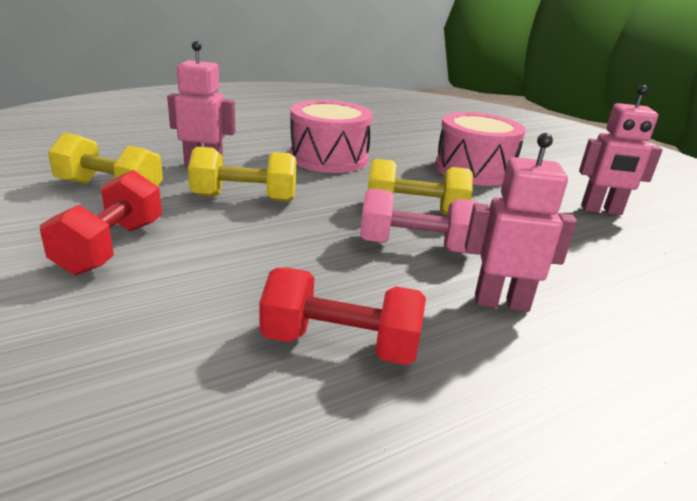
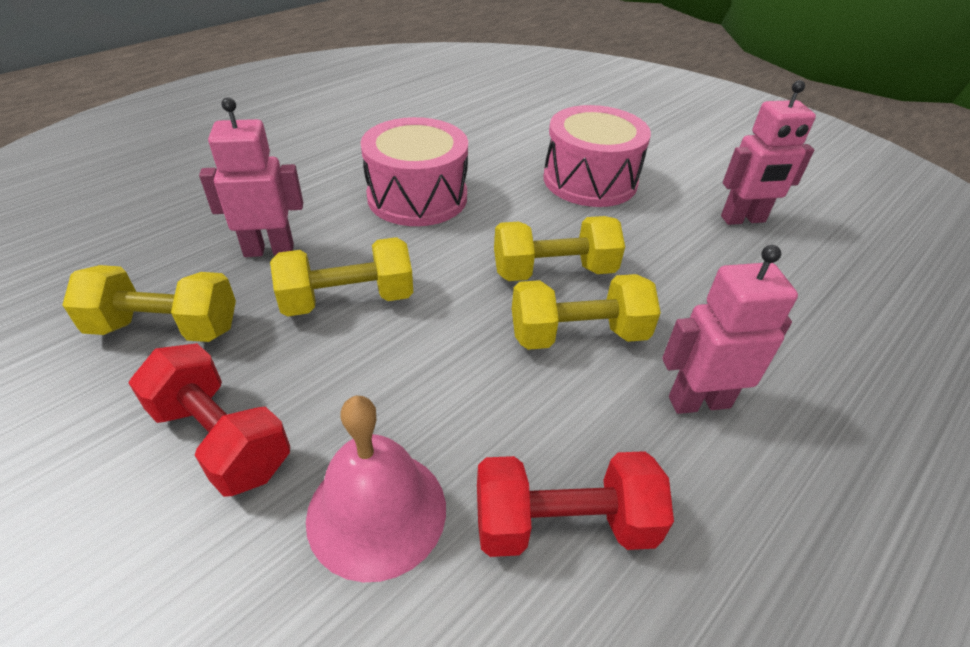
camera: 15 degrees left, 15 degrees up
(111, 247) = (221, 439): red dumbbell -> red dumbbell turned 45 degrees counterclockwise
(197, 305) = (377, 512): none -> pink bell
(415, 247) = (578, 335): pink dumbbell -> yellow dumbbell

